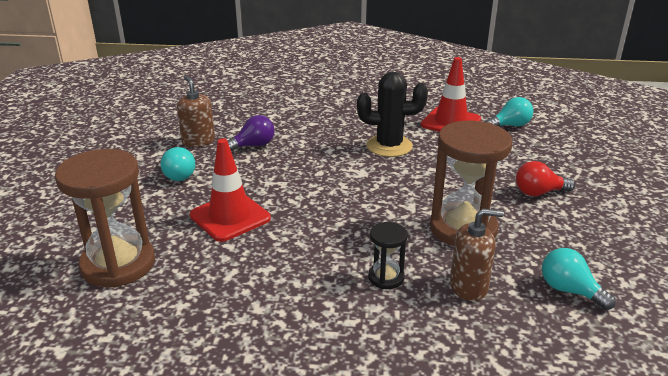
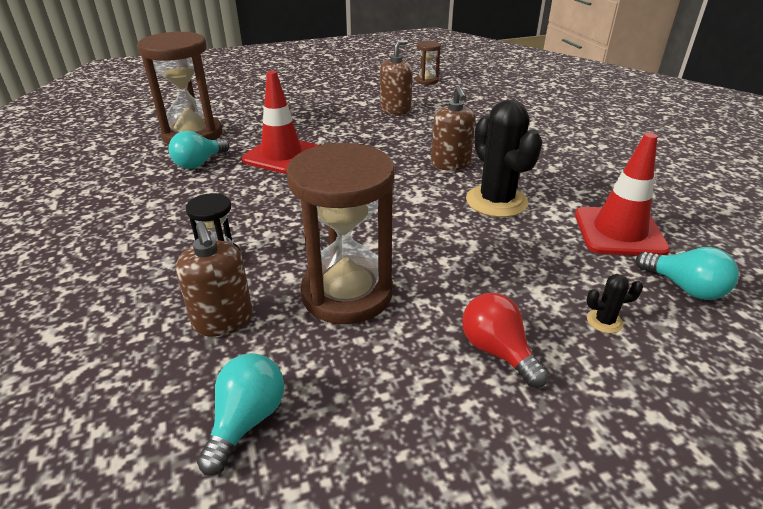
camera: 65 degrees right, 5 degrees up
(153, 111) = (426, 81): none -> brown hourglass
(177, 175) = (332, 118): turquoise light bulb -> turquoise light bulb (199, 163)
(253, 146) = (413, 132): purple light bulb -> none
(322, 146) = (450, 164): none -> brown soap dispenser
(527, 155) = (604, 321): none -> black cactus

